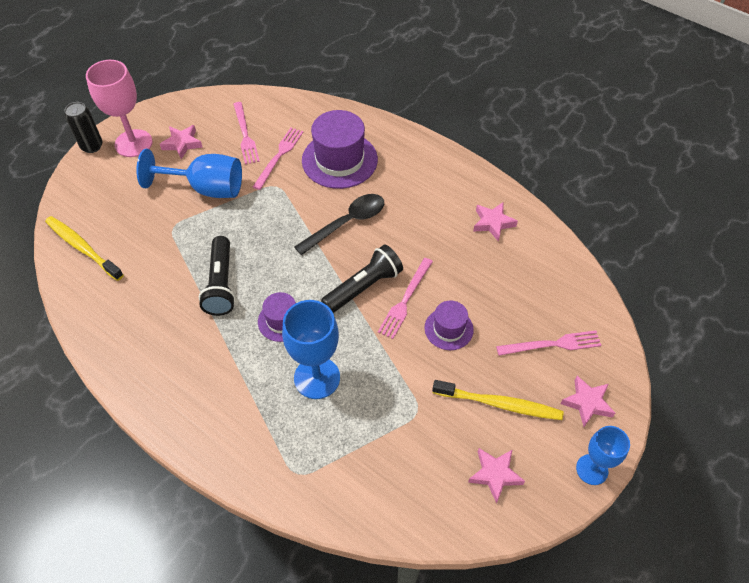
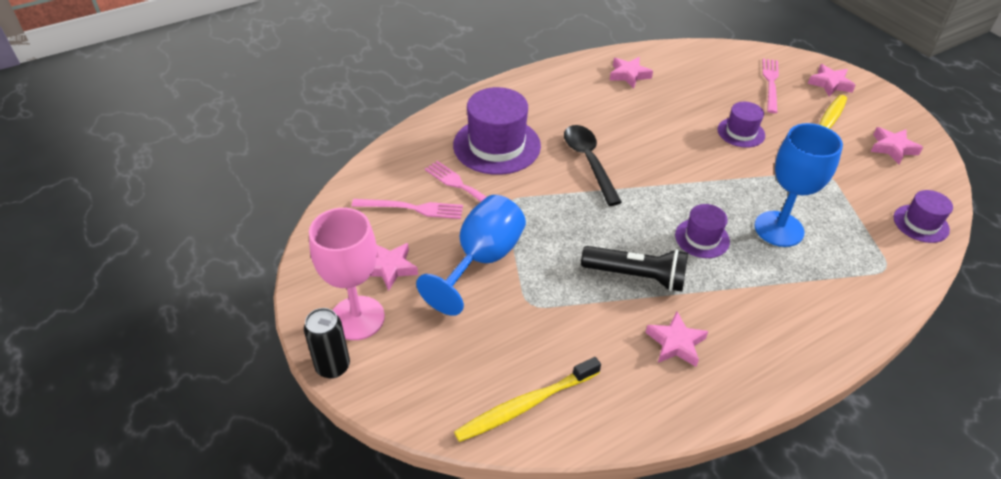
camera: 70 degrees left, 10 degrees down
(158, 322) = (675, 343): none -> pink star
(364, 287) = (676, 171): black flashlight -> none
(376, 505) = (921, 223): none -> purple hat
(405, 299) = (700, 148): pink fork -> none
(592, 469) = (890, 100): blue goblet -> none

